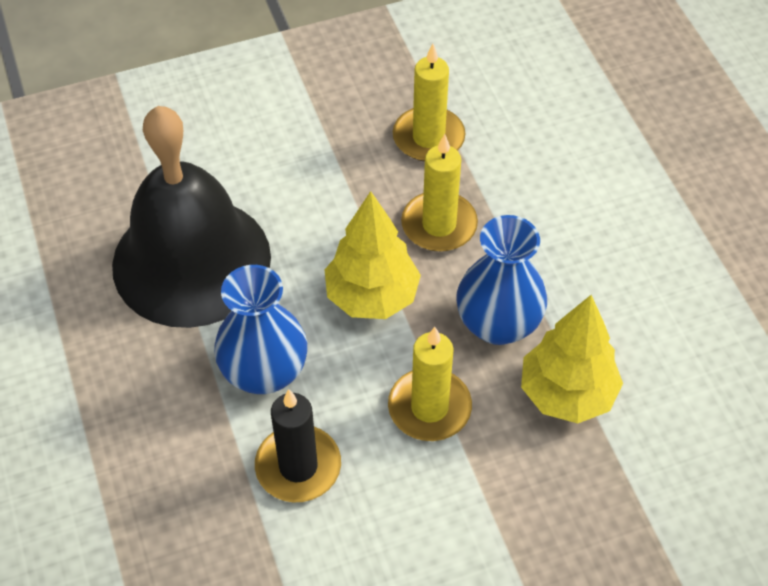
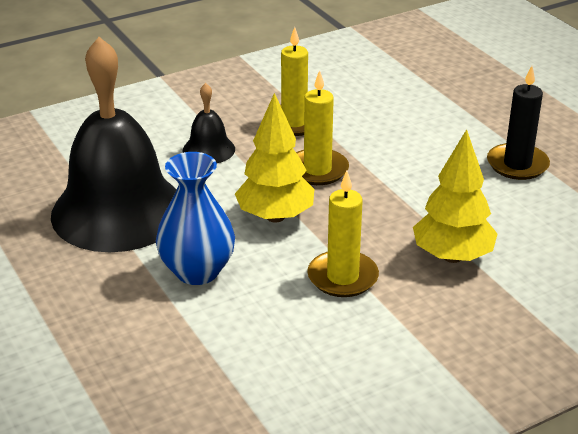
camera: 10 degrees left, 20 degrees down
(298, 466) = (242, 326): black candle -> black candle (517, 164)
(315, 171) = (209, 149): none -> black bell
(498, 324) = (383, 222): blue vase -> none

